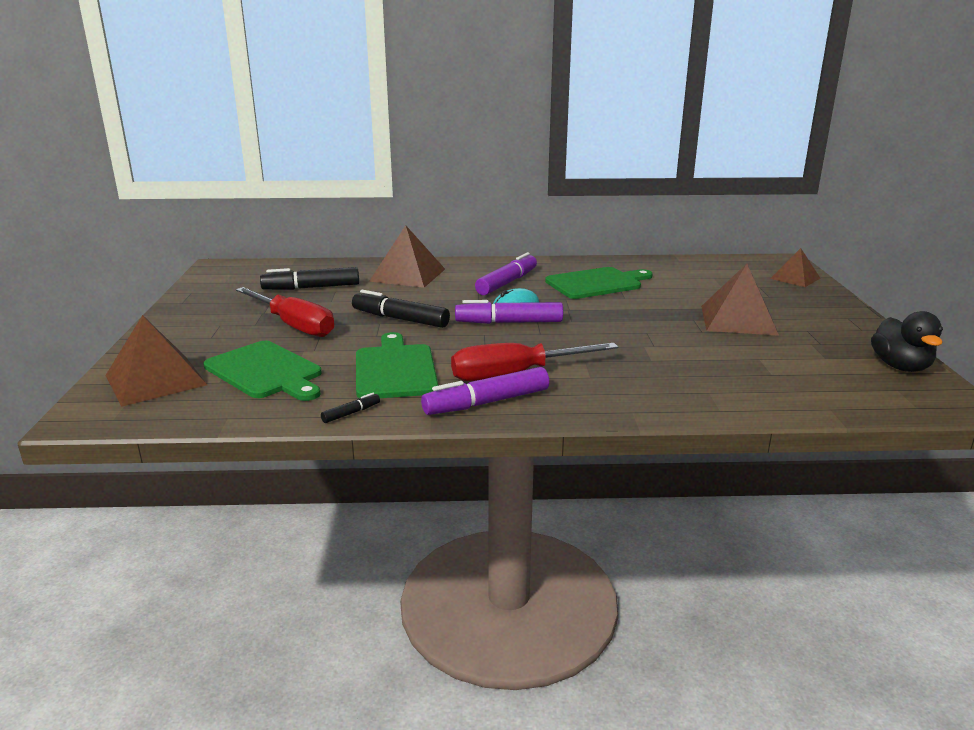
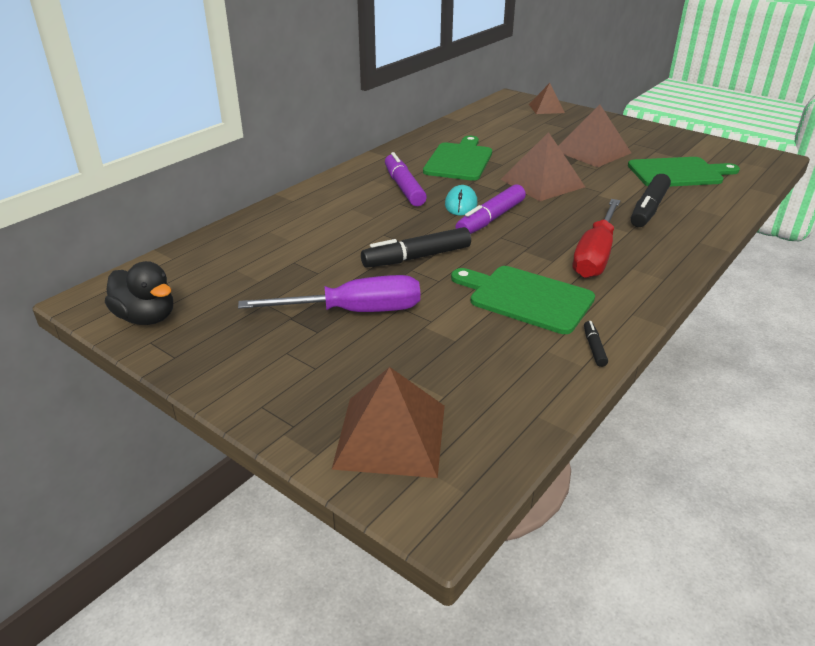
camera: 50 degrees left, 10 degrees up
(266, 371) = (452, 362): green cutting board -> green cutting board (678, 173)
(294, 325) = (354, 311): red screwdriver -> purple screwdriver
(311, 288) = (263, 270): black marker -> black marker (648, 209)
(408, 275) = (312, 216): brown pyramid -> brown pyramid (542, 183)
(486, 402) = (633, 284): purple marker -> none
(900, 367) = (712, 147): black duck -> black duck (146, 318)

